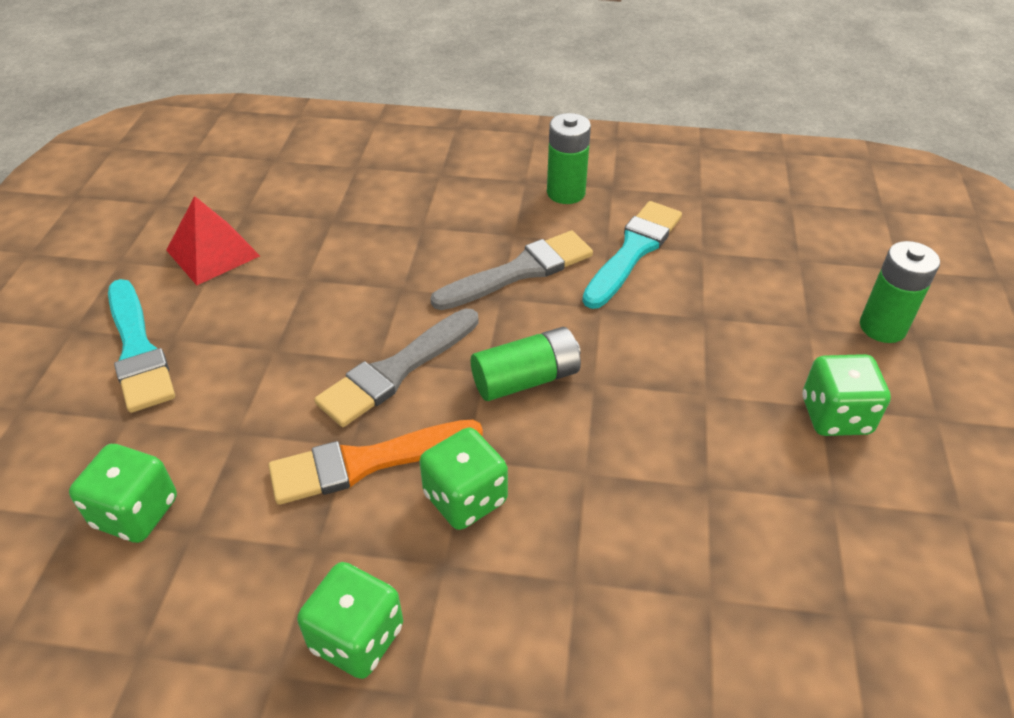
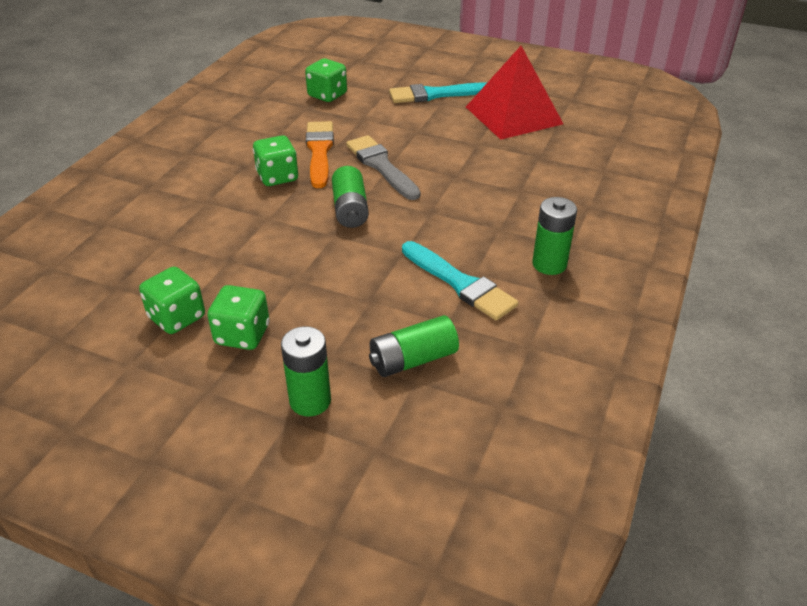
camera: 105 degrees right, 5 degrees down
(212, 253) = (513, 115): red pyramid -> red pyramid, size x1.64
(357, 638) = (224, 141): green dice -> green dice (177, 317)
(519, 271) = (455, 224): grey brush -> none
(773, 266) = (413, 359): none -> green battery

